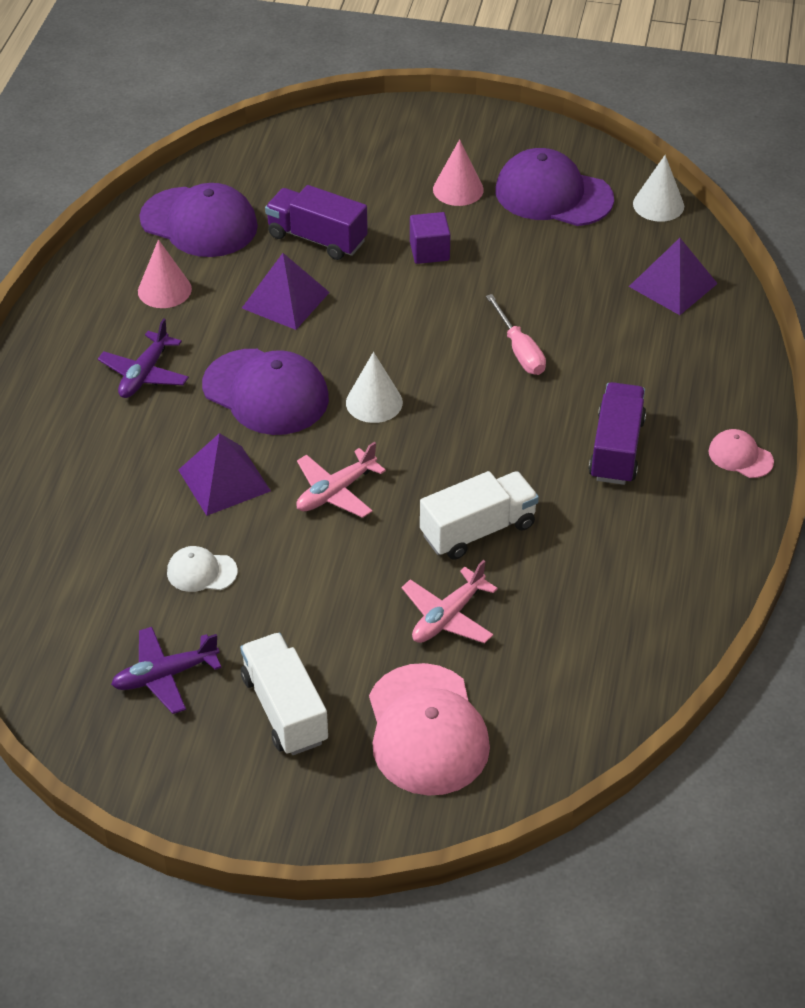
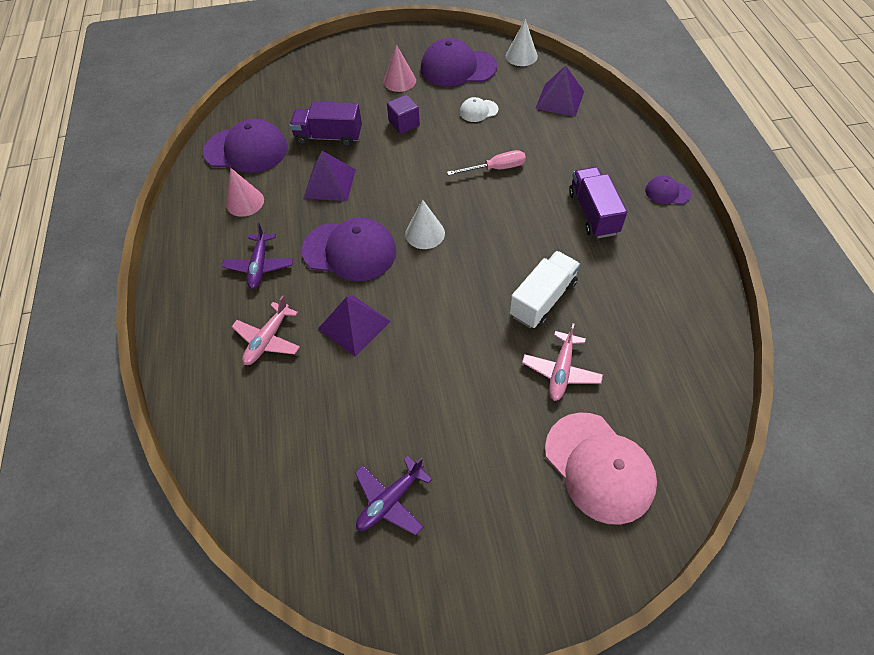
camera: 20 degrees left, 10 degrees up
(201, 572) = (374, 402): white cap -> white cap (478, 111)
(285, 709) = (492, 492): white truck -> none
(336, 492) = (435, 306): pink plane -> pink plane (268, 339)
(519, 350) = (495, 169): pink screwdriver -> pink screwdriver turned 60 degrees counterclockwise
(740, 456) = (667, 192): pink cap -> purple cap

